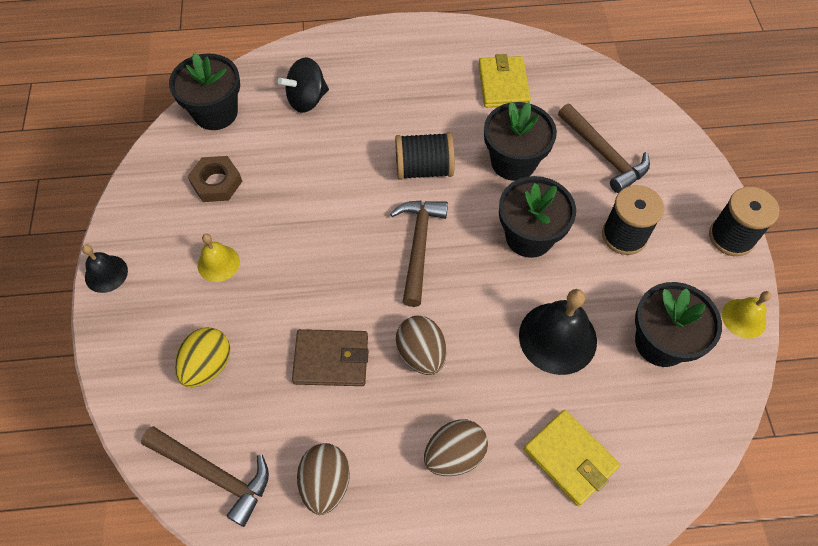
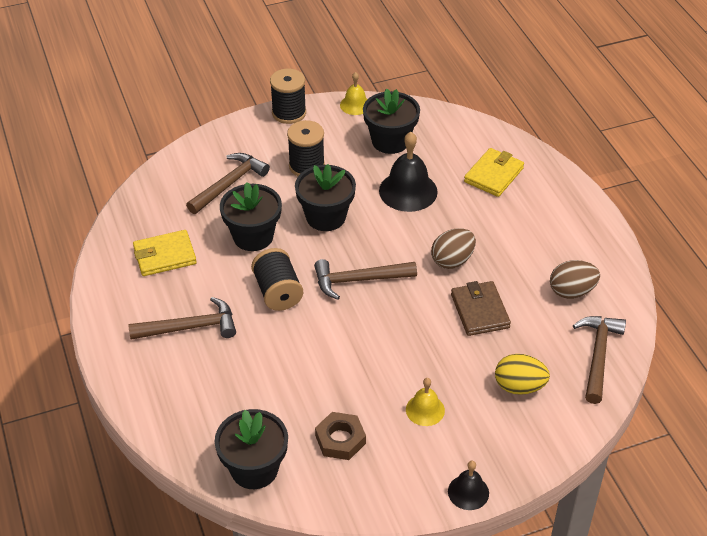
camera: 105 degrees left, 15 degrees down
(307, 99) = (218, 397): black spinning top -> none
(400, 91) = (190, 327): none -> brown hammer
(454, 455) = (519, 230): brown egg -> none

